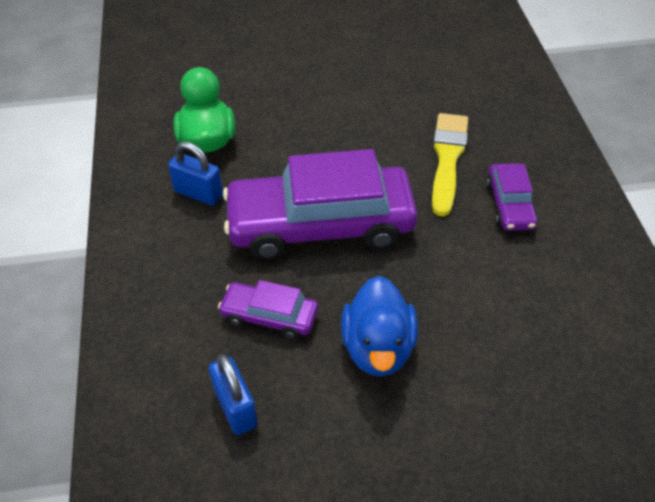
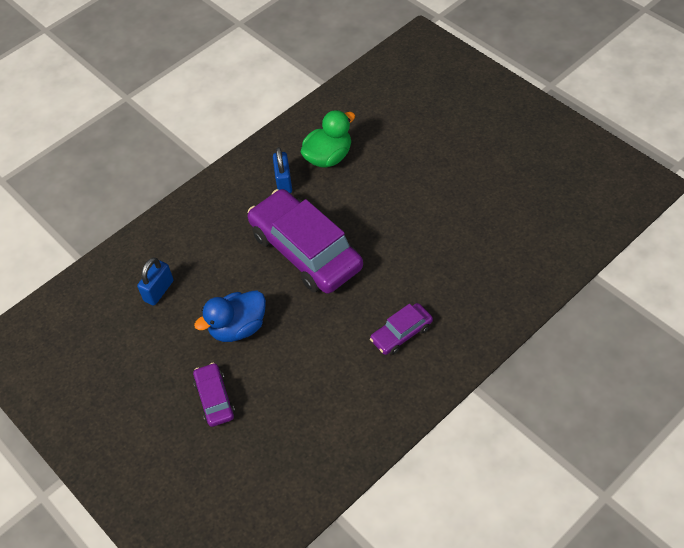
camera: 60 degrees right, 5 degrees up
(269, 316) = (223, 269): purple car -> purple car (214, 399)
(447, 159) = (416, 280): yellow brush -> none

